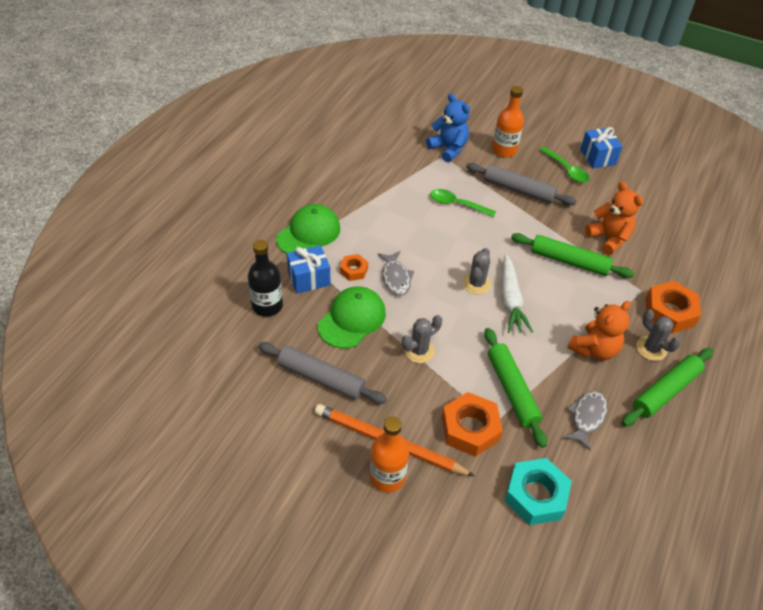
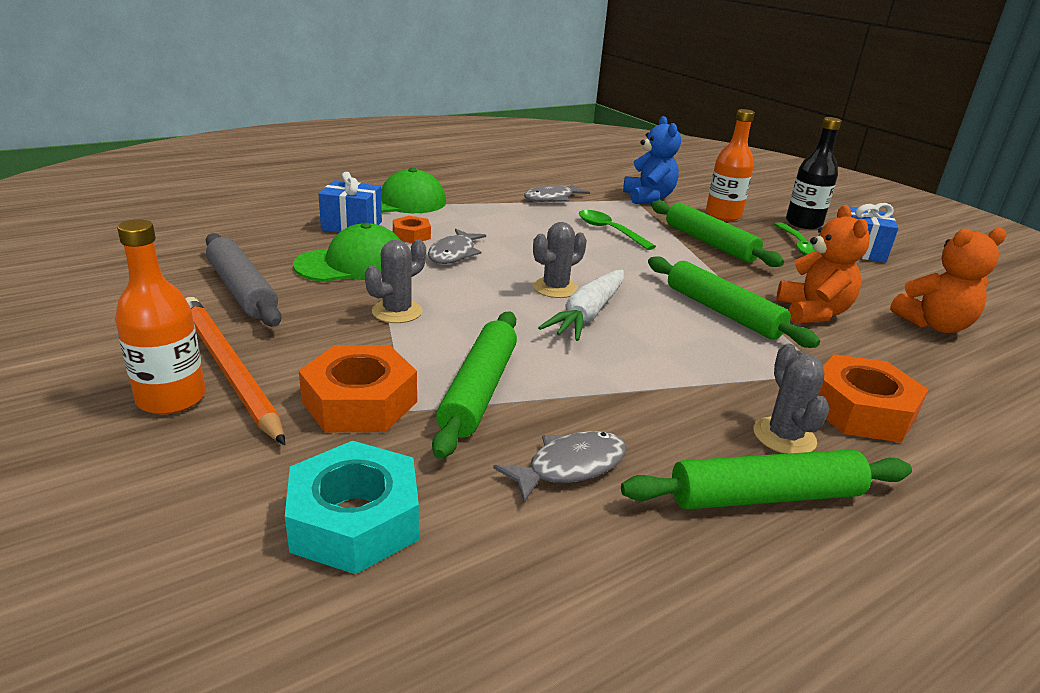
camera: 30 degrees right, 20 degrees down
(267, 306) = (276, 228): black bottle -> black bottle (803, 223)
(394, 180) = (551, 199): none -> grey fish
(419, 351) = (397, 312): grey cactus -> grey cactus turned 45 degrees counterclockwise
(518, 190) = (710, 243): grey rolling pin -> green rolling pin
(594, 349) = (671, 400): orange teddy bear -> orange teddy bear (934, 325)

